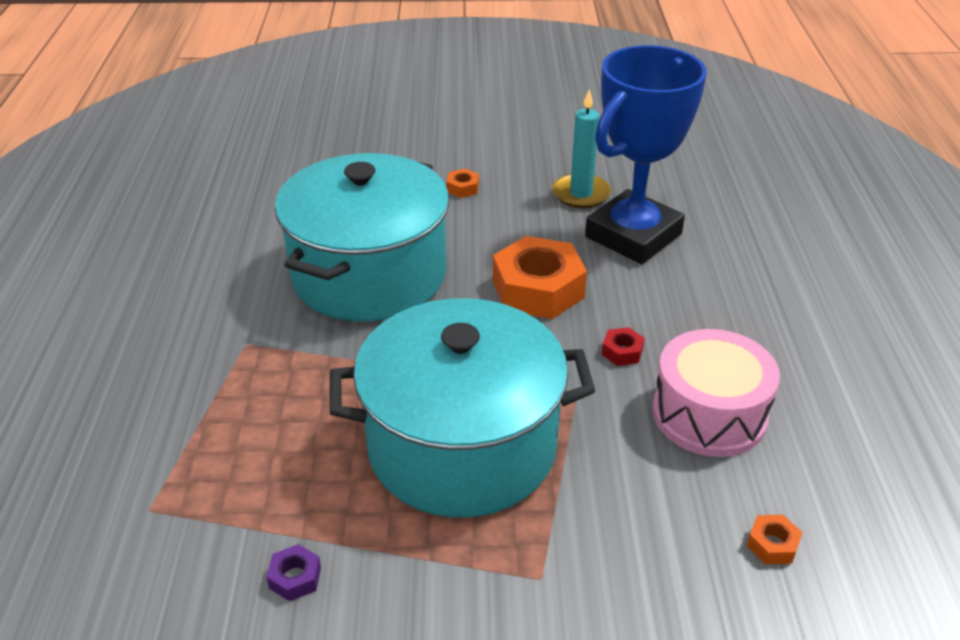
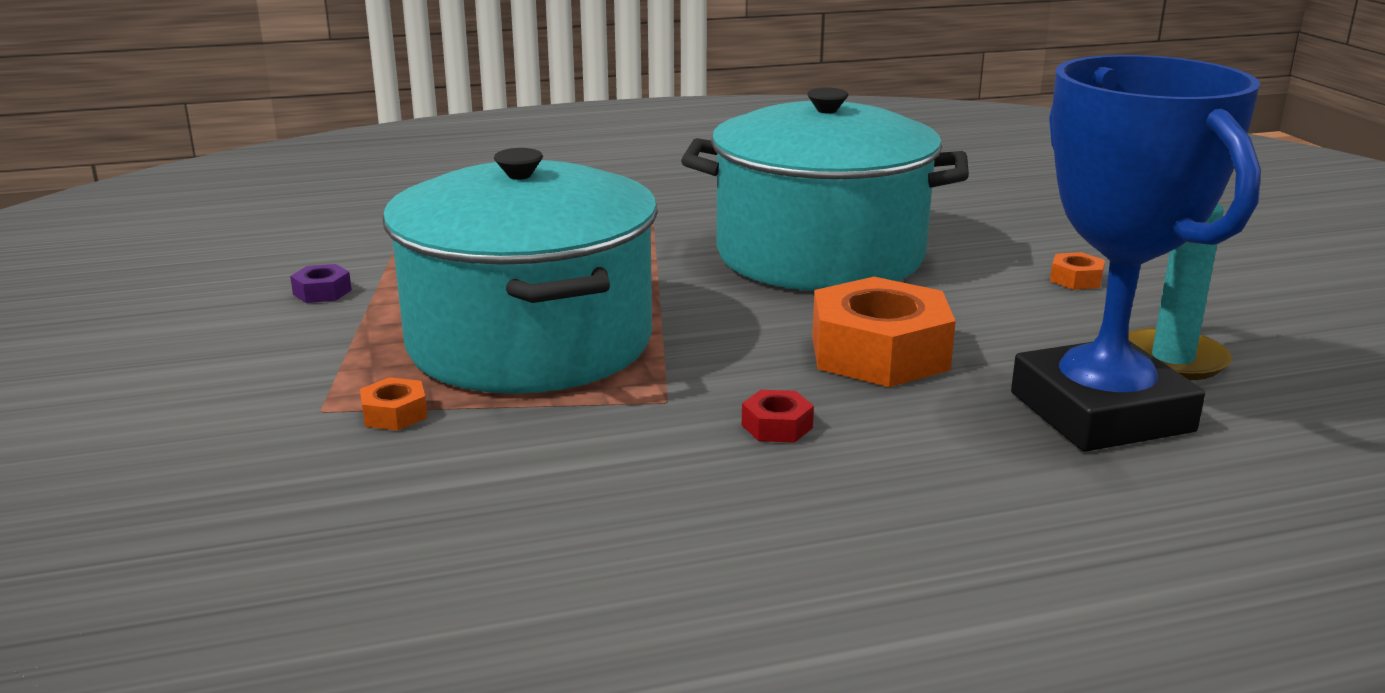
camera: 75 degrees right, 15 degrees down
(633, 235) = (1101, 412): blue trophy -> blue trophy turned 45 degrees clockwise
(709, 414) = (666, 509): pink drum -> none
(772, 545) = (386, 579): orange nut -> orange nut (394, 414)

